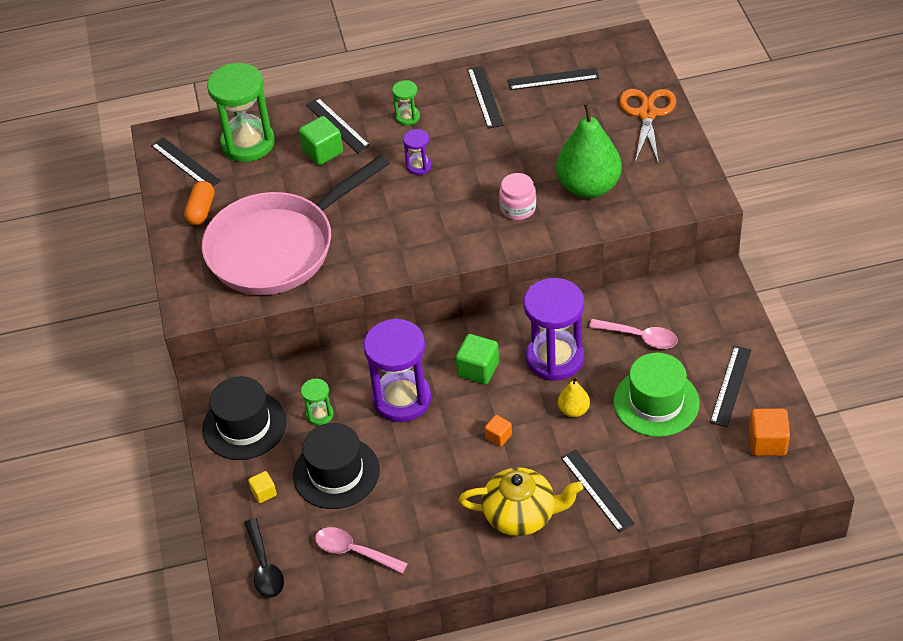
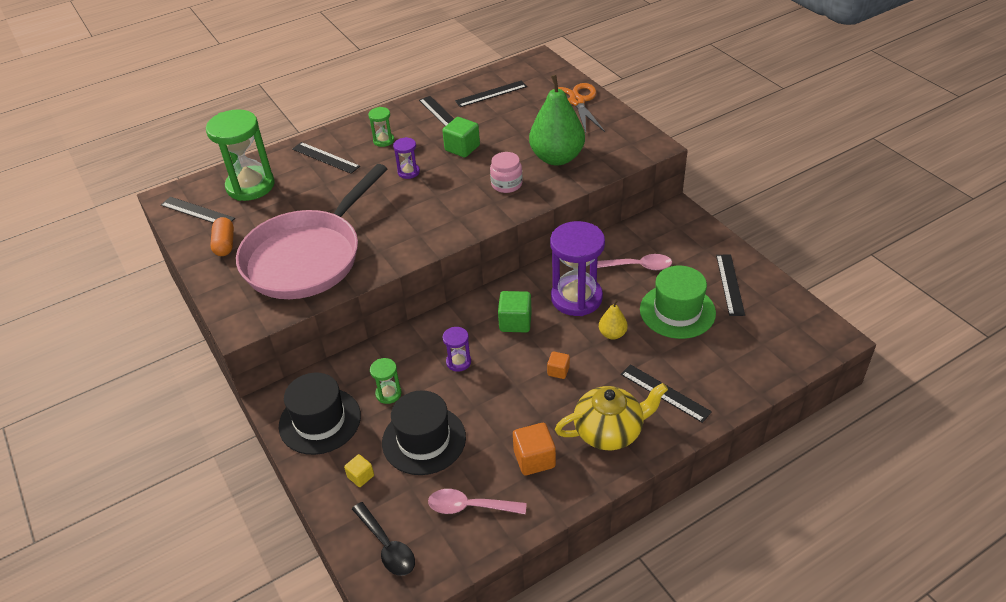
camera: 20 degrees left, 5 degrees down
(323, 152) = (320, 179): green cube -> green cube (462, 148)
(402, 399) = (458, 362): purple hourglass -> purple hourglass, size x0.46
(767, 442) = (783, 319): orange cube -> orange cube (534, 459)

